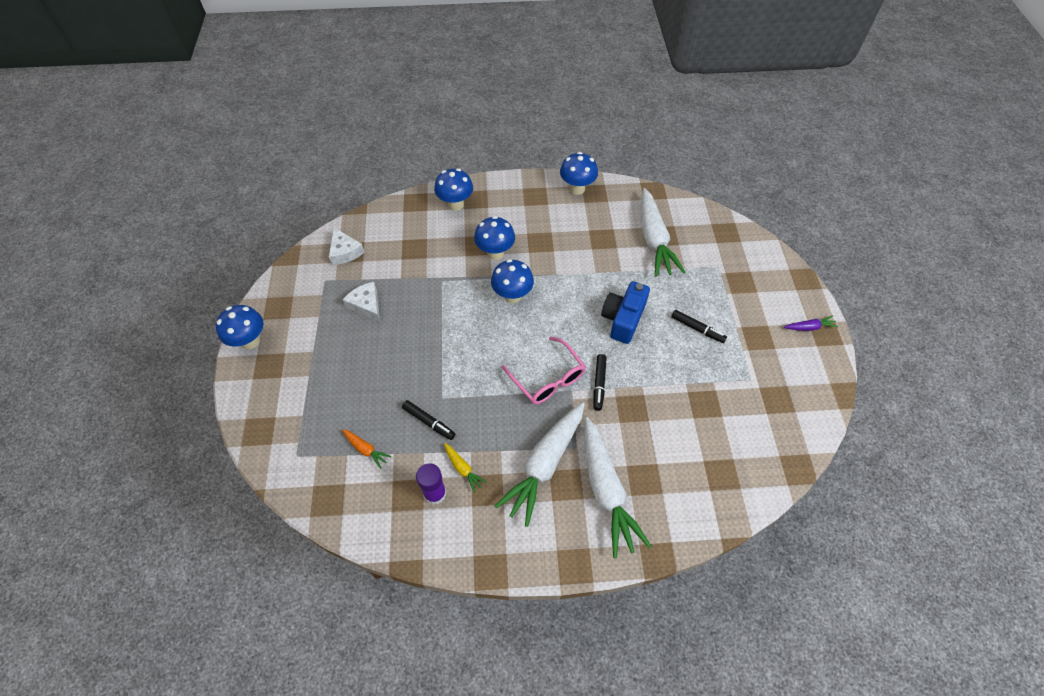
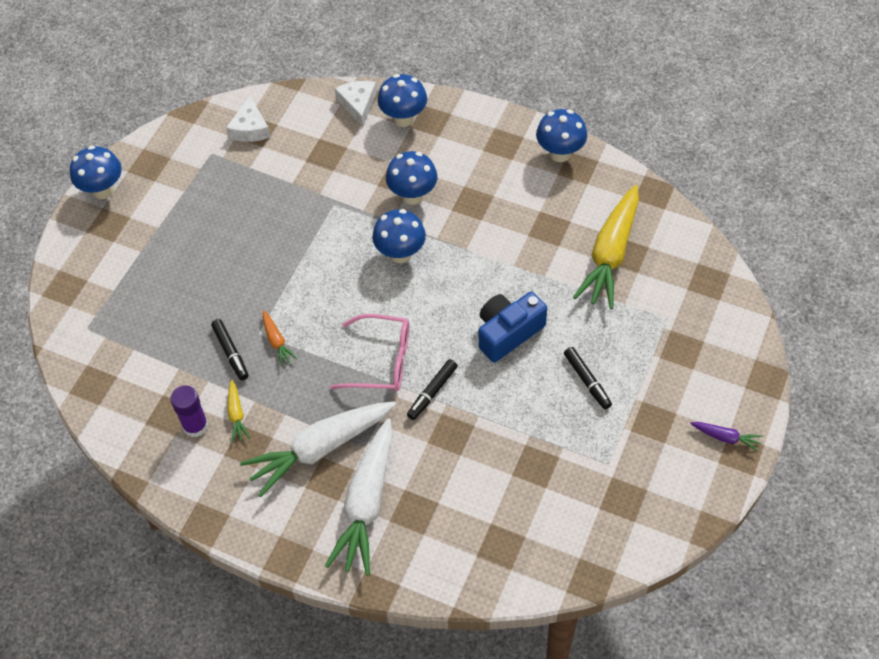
camera: 30 degrees right, 0 degrees up
(366, 305) = (239, 199): white cheese -> white cheese (358, 104)
(366, 449) = (154, 352): orange carrot -> orange carrot (277, 341)
(547, 378) = (380, 361): pink glasses -> pink glasses turned 75 degrees counterclockwise
(654, 240) = (610, 254): white carrot -> yellow carrot

